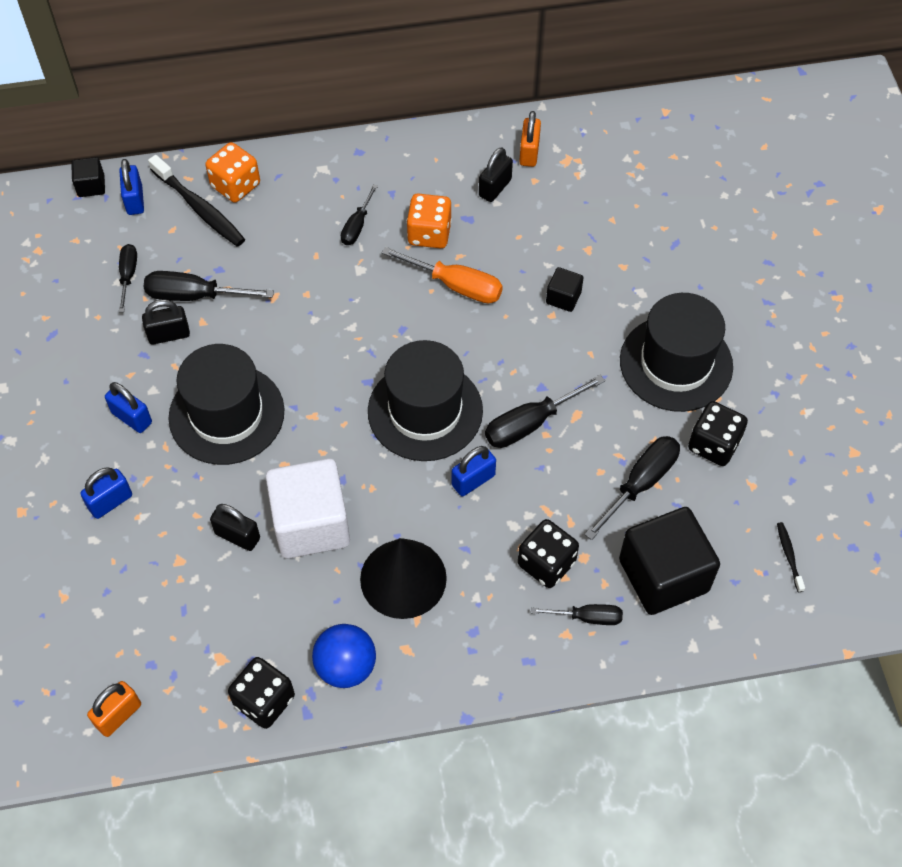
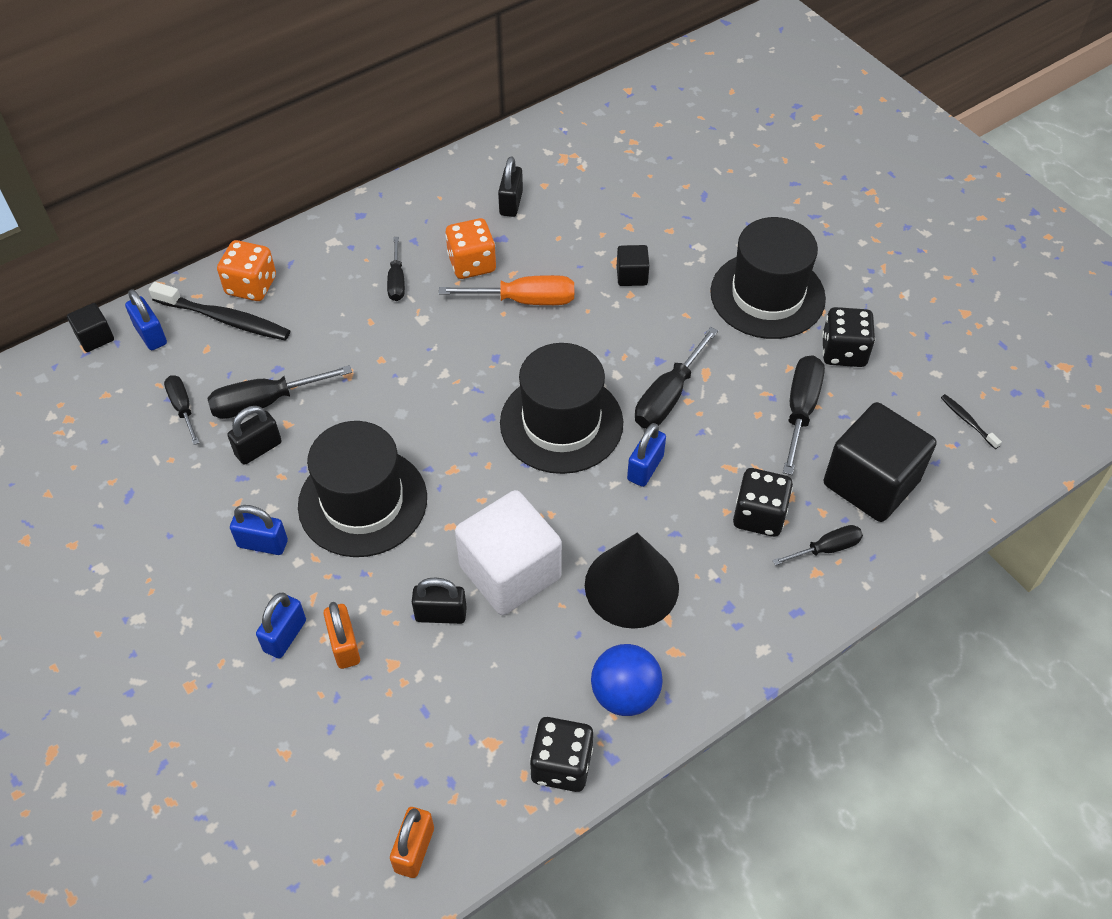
camera: 25 degrees left, 5 degrees down
(529, 153) = (525, 163): orange padlock -> orange padlock (344, 645)

